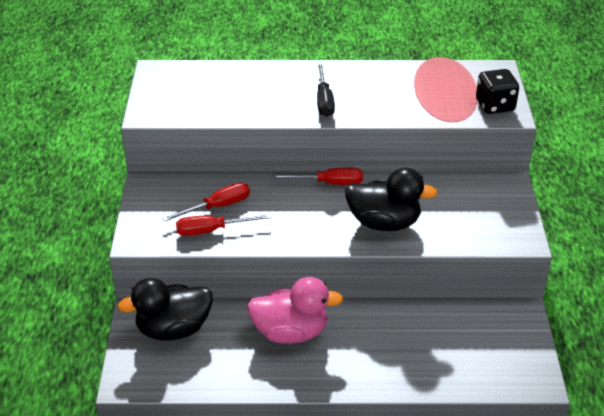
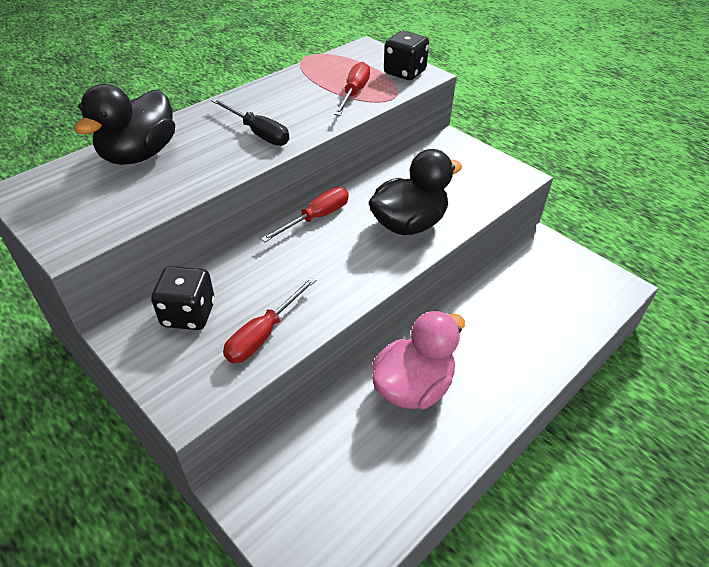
camera: 45 degrees left, 5 degrees up
(173, 329) = (301, 476): black duck -> black duck (139, 155)
(187, 195) = (188, 314): none -> black dice
(217, 207) = (237, 306): red screwdriver -> red screwdriver (354, 93)

